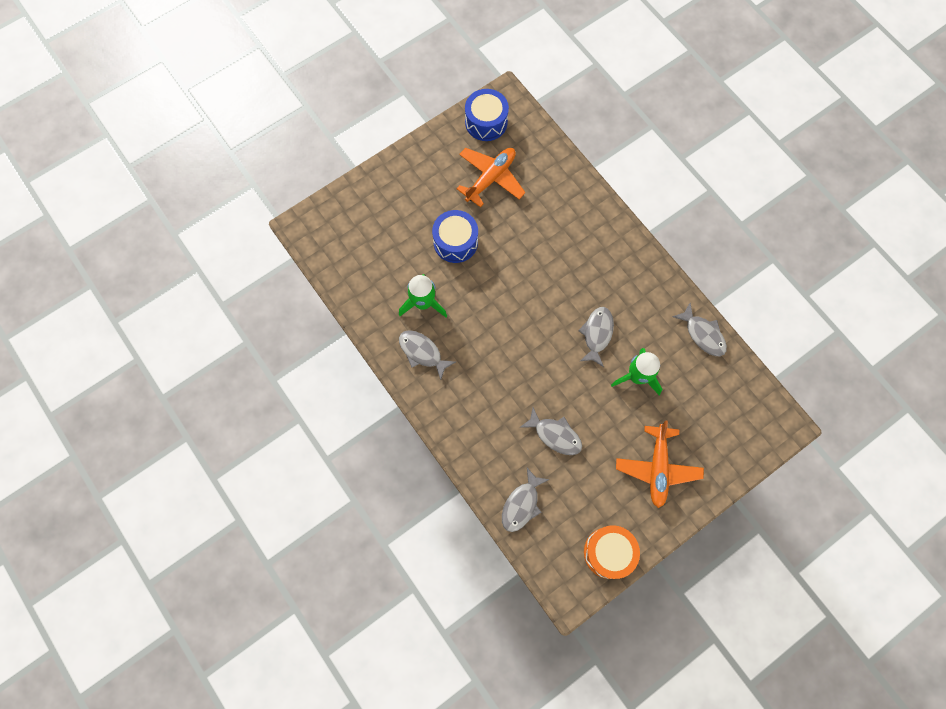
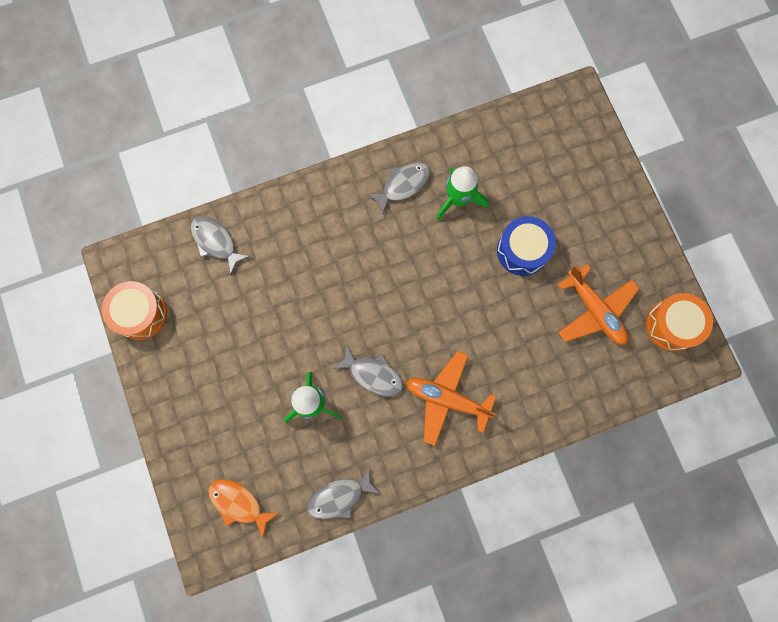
camera: 105 degrees right, 5 degrees up
(486, 122) = (672, 325): blue drum -> orange drum
(555, 435) = (275, 296): grey fish -> none
(657, 468) = (207, 392): orange plane -> orange plane (447, 399)
(737, 412) = (239, 503): none -> orange fish

